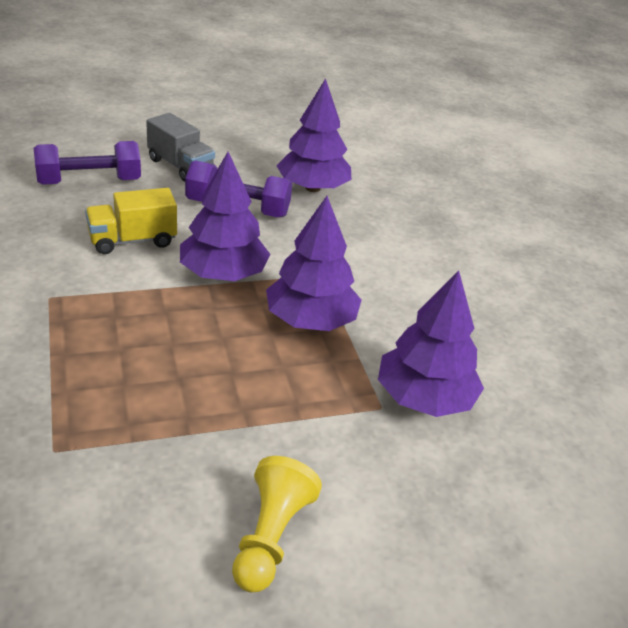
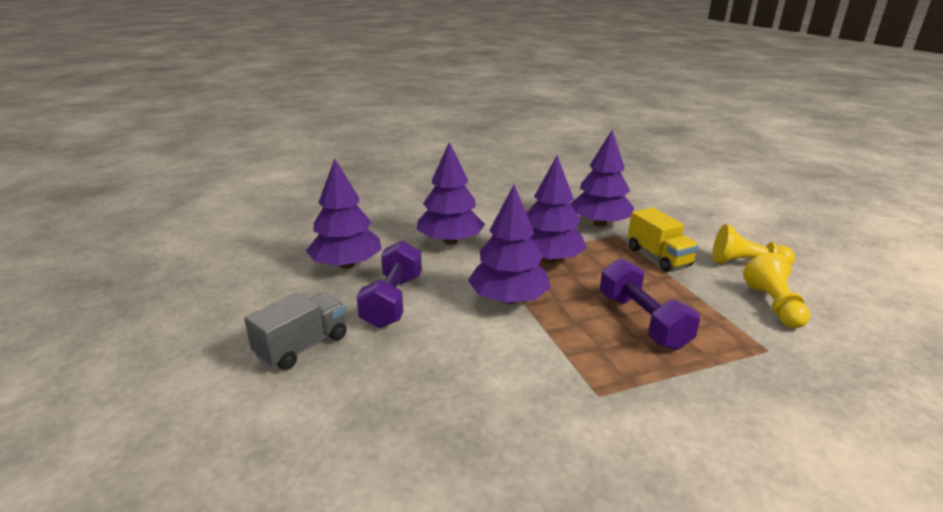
camera: 90 degrees left, 10 degrees down
(89, 182) = (348, 415): purple dumbbell -> purple dumbbell (642, 321)
(132, 240) = (475, 357): yellow truck -> yellow truck (658, 257)
(142, 509) = (773, 305): none -> yellow pawn
(364, 253) = (450, 241): none -> purple tree

